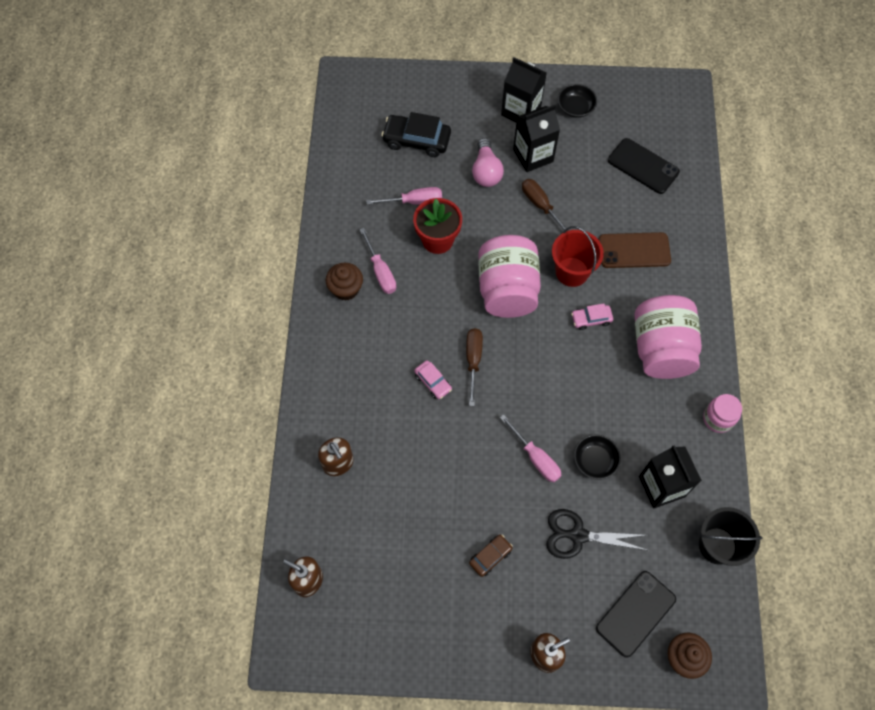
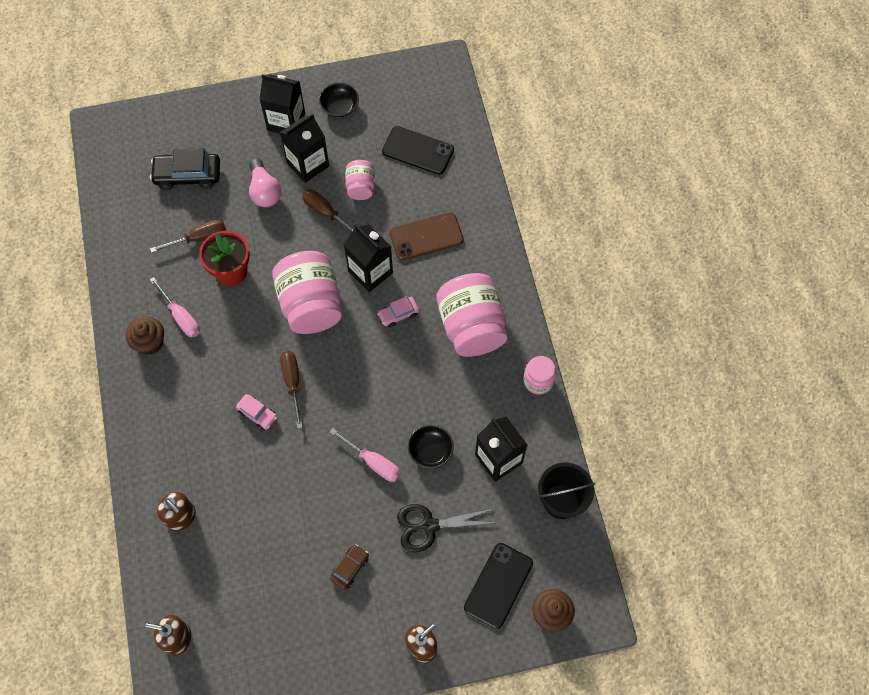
camera: 15 degrees left, 0 degrees up
(414, 201) = (199, 238): pink screwdriver -> brown screwdriver
(572, 272) = (370, 272): red bucket -> black carton
(580, 188) = (361, 187): none -> pink jar

